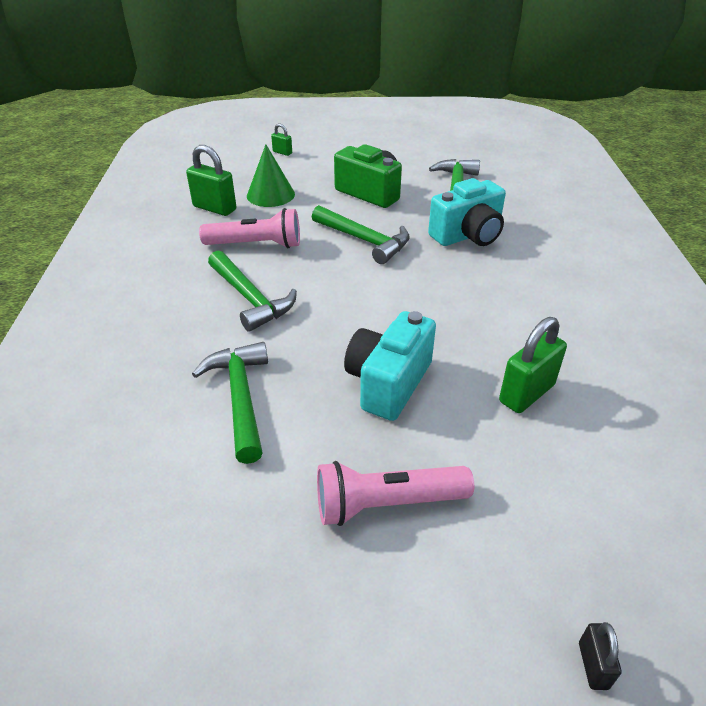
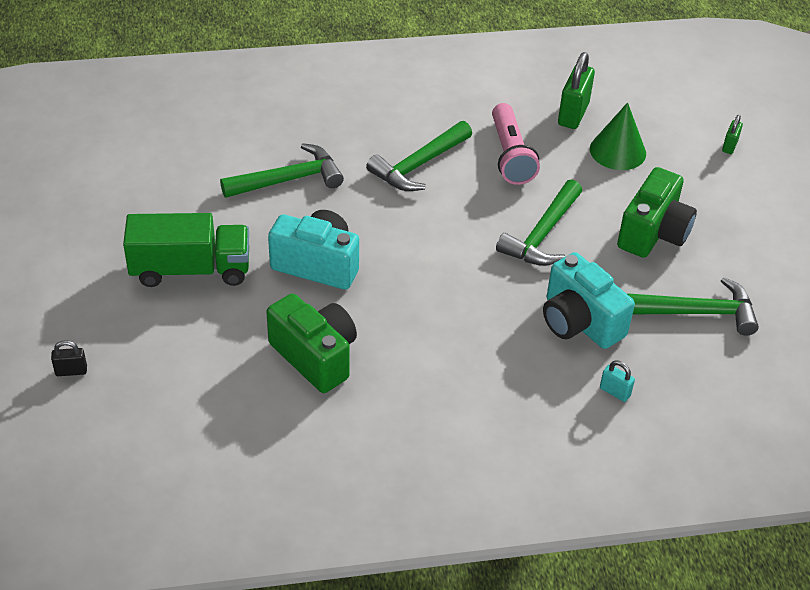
camera: 80 degrees right, 5 degrees up
(386, 504) = (191, 269): pink flashlight -> green truck
(526, 393) = (315, 356): green padlock -> green camera
(541, 229) = (614, 392): none -> turquoise padlock

